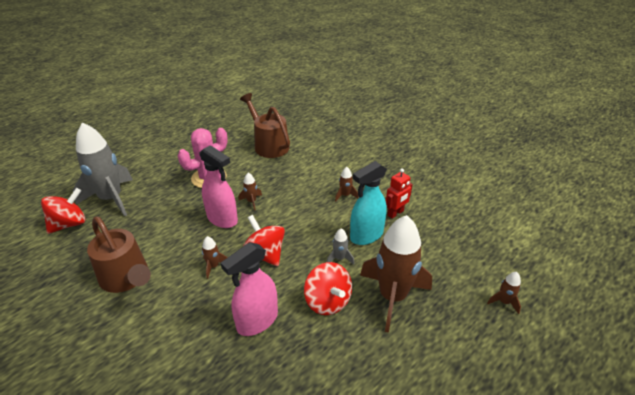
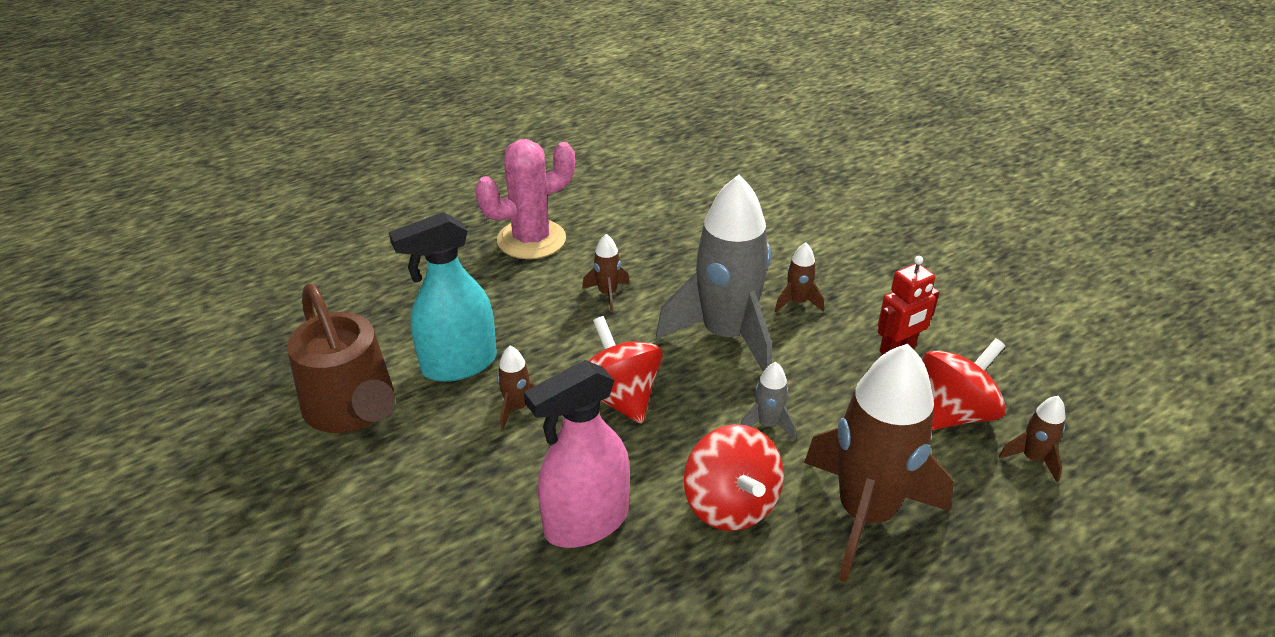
camera: 10 degrees right, 0 degrees up
(69, 224) = (263, 297): red spinning top -> red spinning top (953, 413)
(111, 199) = (344, 260): grey rocket -> grey rocket (726, 335)
(222, 219) = (546, 320): pink spray bottle -> none
(268, 145) = (656, 188): brown watering can -> none
(366, 235) = (829, 386): turquoise spray bottle -> turquoise spray bottle (459, 364)
(504, 302) = (1104, 557): brown rocket -> brown rocket (1032, 458)

